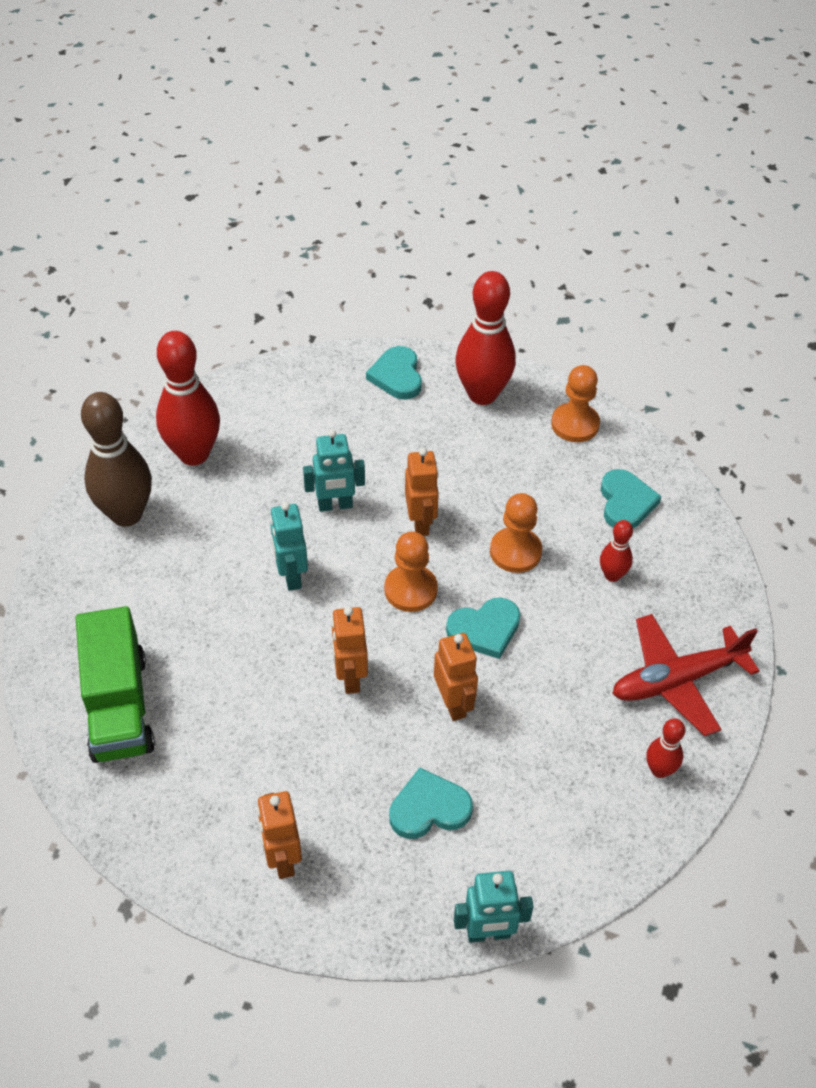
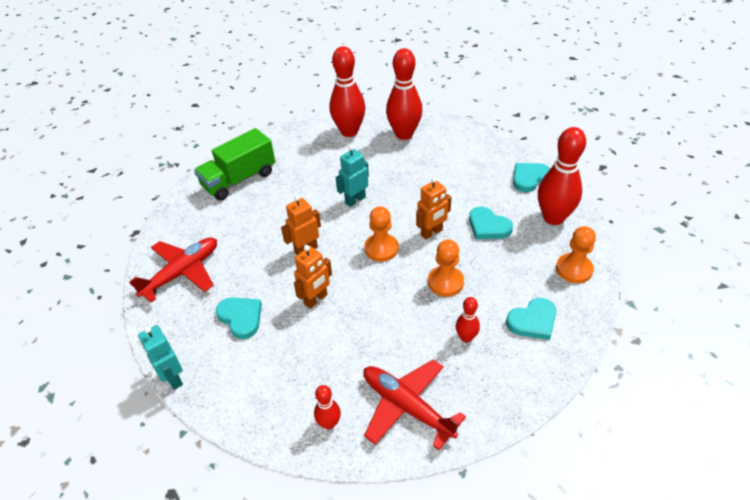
camera: 65 degrees right, 5 degrees down
(126, 514) = (349, 131): brown bowling pin -> red bowling pin
(282, 859) = (182, 272): orange robot -> red plane
(335, 505) = (414, 195): turquoise robot -> none
(485, 629) = (377, 292): turquoise heart -> turquoise heart (488, 226)

